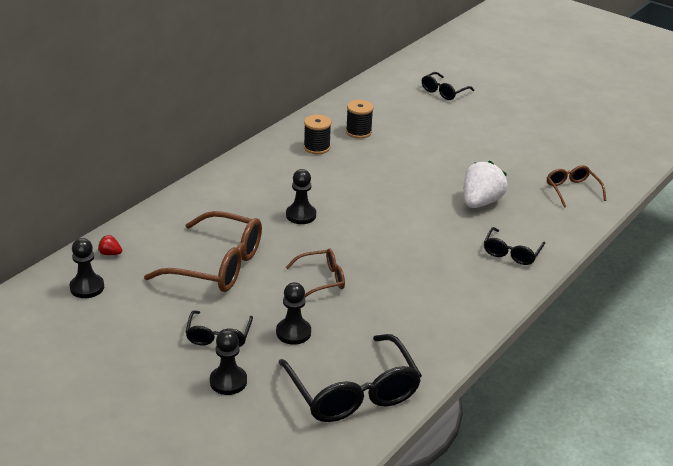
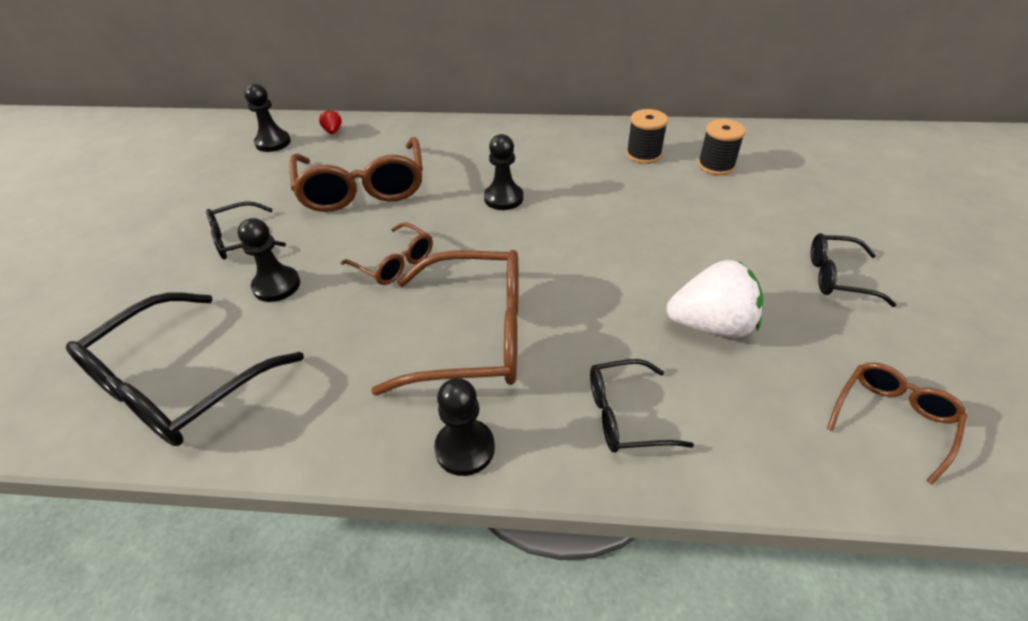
camera: 60 degrees right, 10 degrees up
(228, 381) = (162, 278): black pawn -> black pawn (465, 448)
(416, 274) = (474, 335): none -> brown glasses
(443, 92) = (910, 185): black glasses -> black glasses (837, 277)

